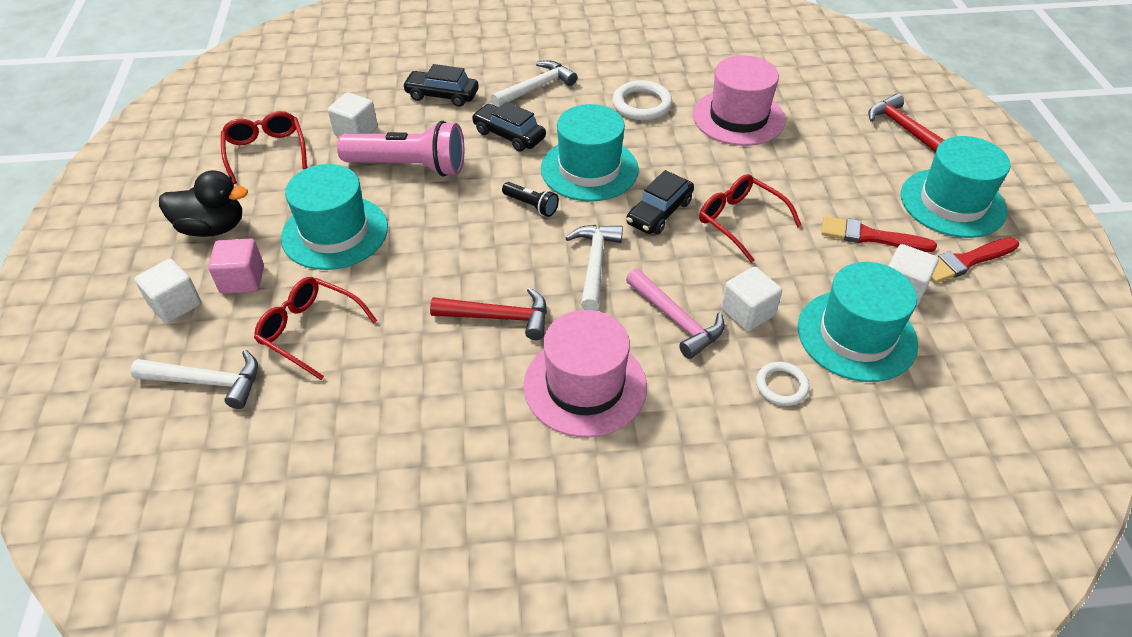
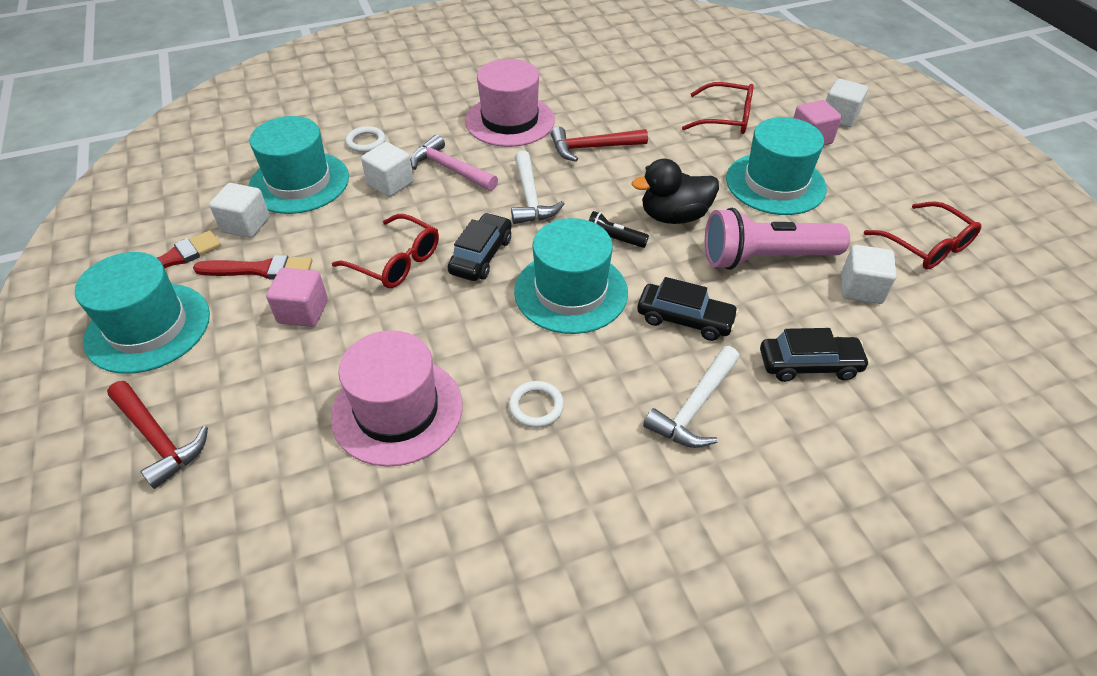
camera: 165 degrees right, 0 degrees up
(207, 382) = (764, 84): white hammer -> none
(212, 228) = (882, 169): black duck -> black duck (674, 216)
(642, 104) = (536, 406): white ring -> white ring, size x0.64
(820, 193) = (303, 311): none -> pink cube

